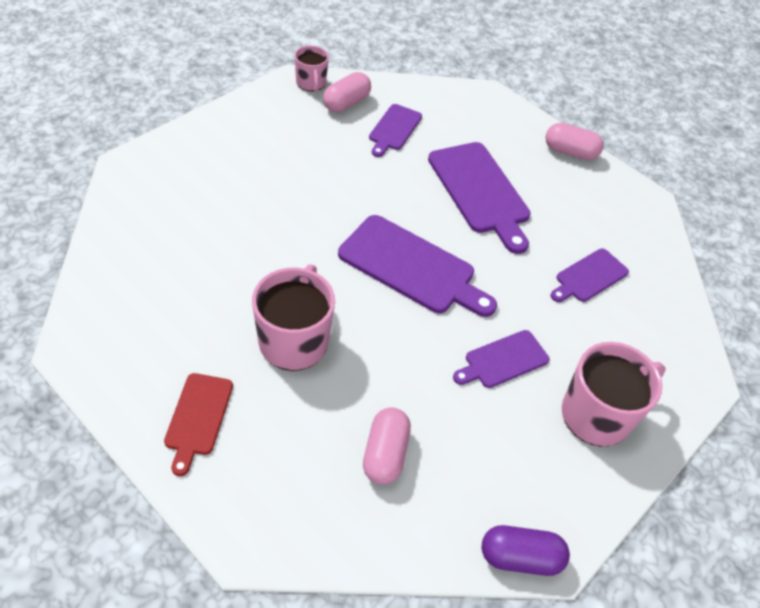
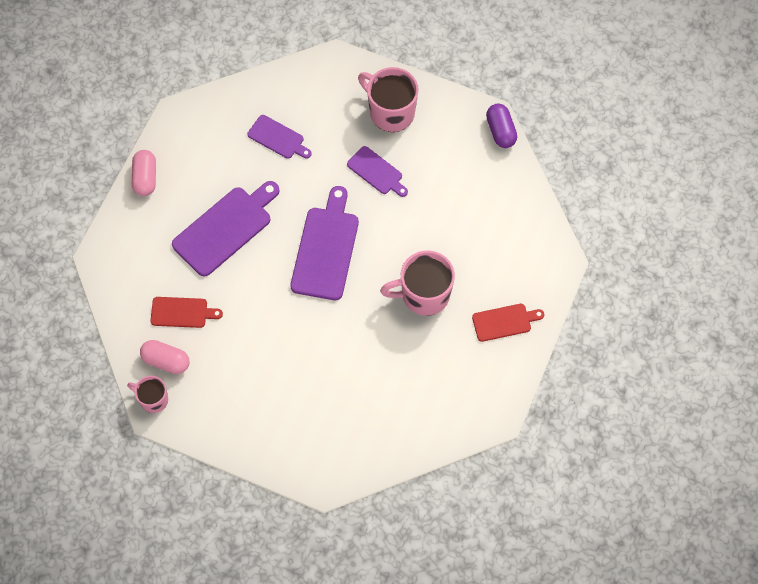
camera: 105 degrees left, 15 degrees up
(311, 83) = (153, 399): pink mug -> pink mug turned 120 degrees counterclockwise
(385, 454) = (475, 215): pink capsule -> none
(394, 129) = (182, 312): purple cutting board -> red cutting board

